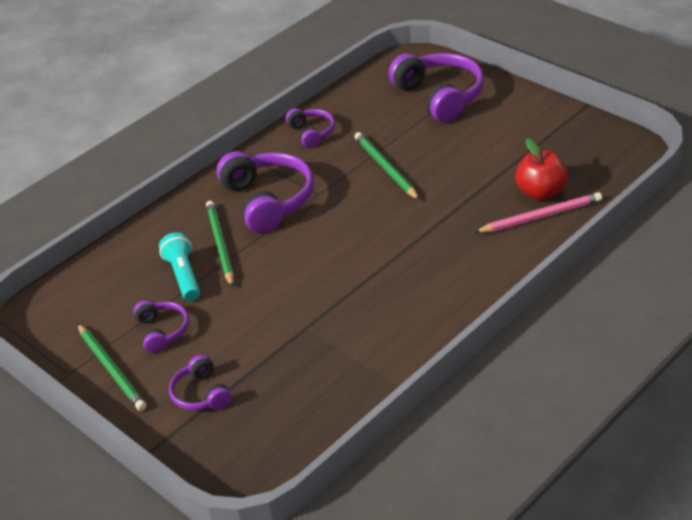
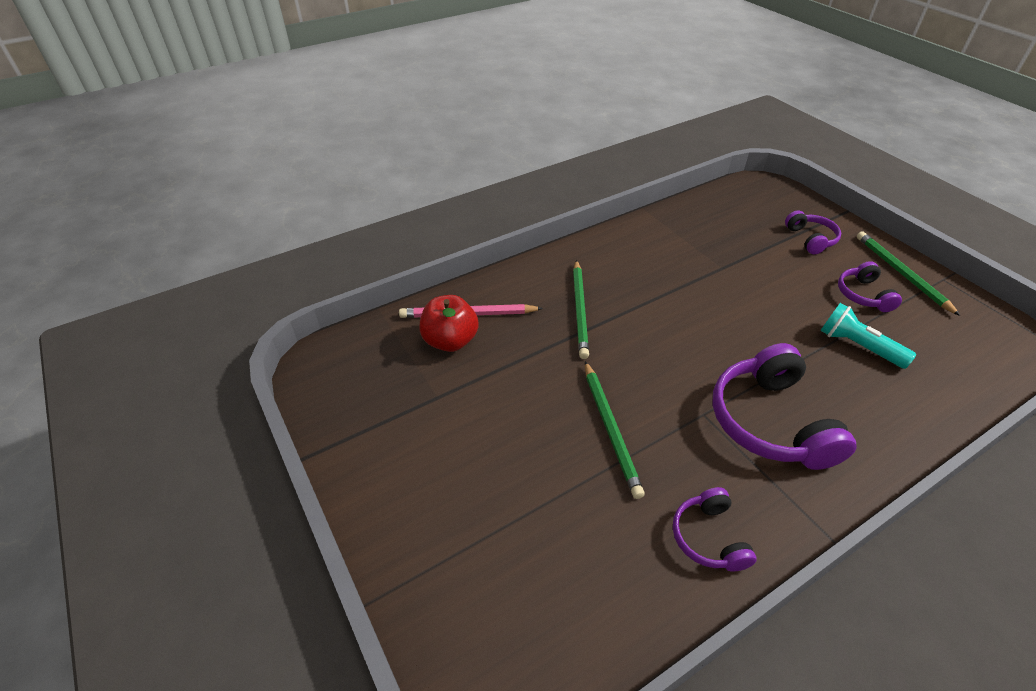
camera: 170 degrees left, 5 degrees up
(184, 276) = (858, 346): turquoise flashlight -> turquoise flashlight turned 135 degrees clockwise
(220, 245) = (823, 374): green pencil -> green pencil (580, 310)
(440, 96) = (488, 554): purple headphones -> none

